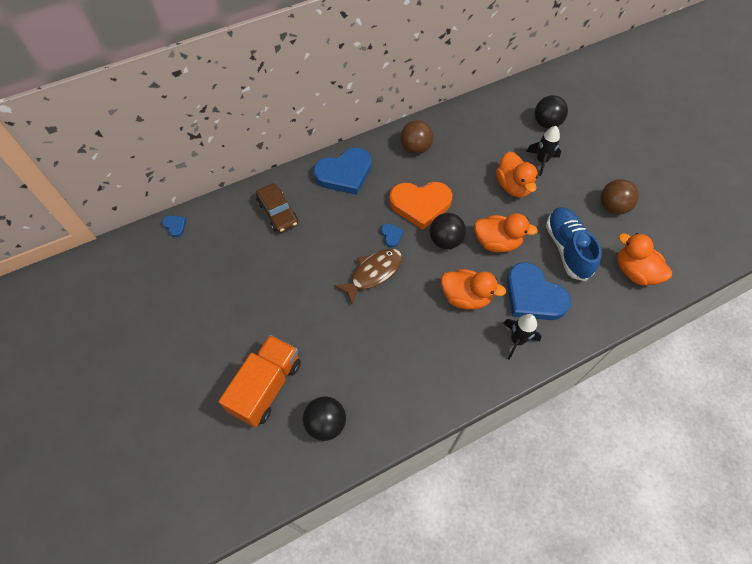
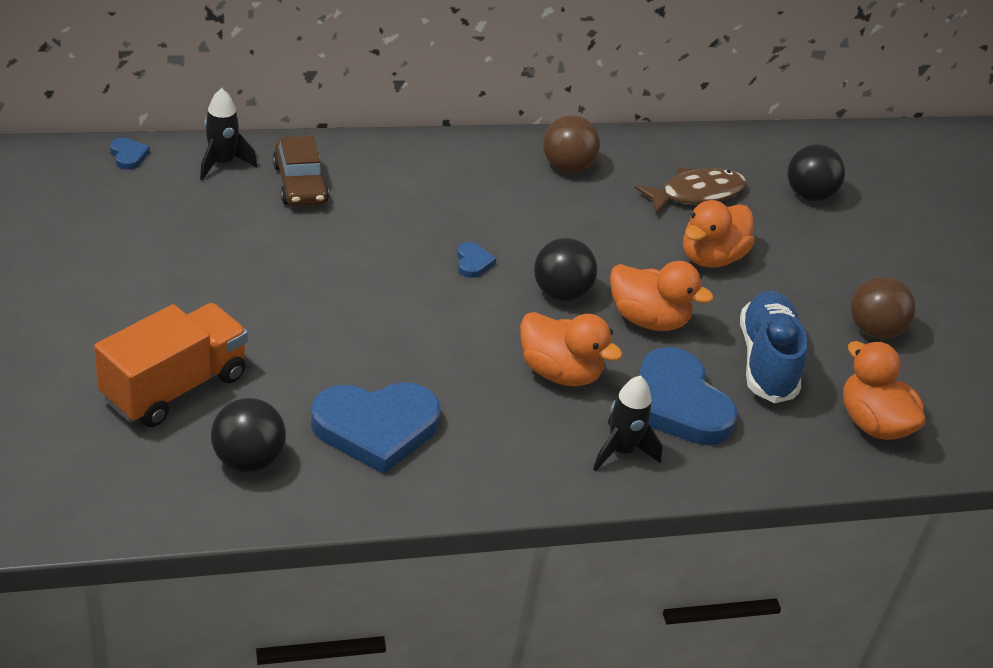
camera: 10 degrees right, 20 degrees down
(344, 173) = (433, 166): blue heart -> blue heart (376, 428)
(373, 273) = (419, 300): brown fish -> brown fish (696, 194)
(420, 204) = (540, 238): orange heart -> none
(513, 186) = (711, 257): orange duck -> orange duck turned 45 degrees clockwise
(541, 161) = (776, 239): black rocket -> black rocket (222, 163)

